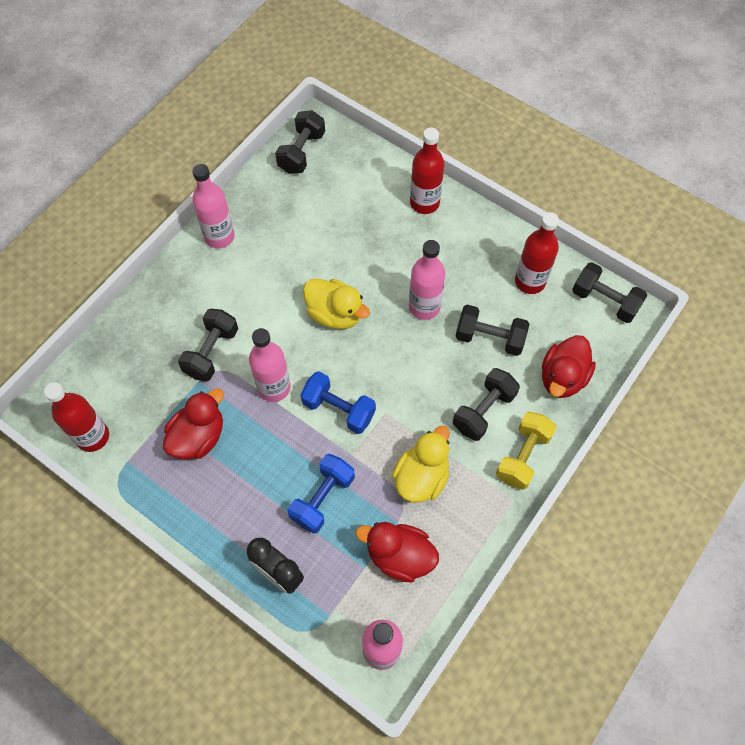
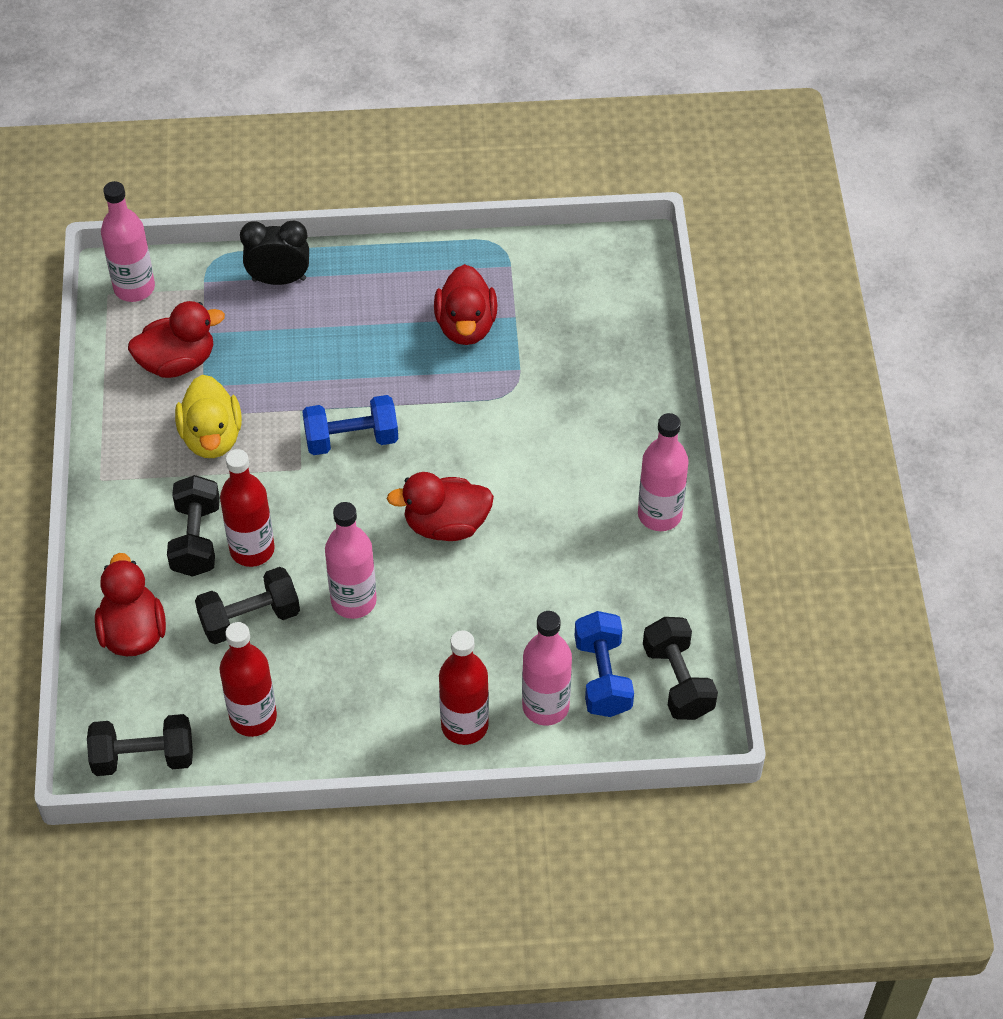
camera: 140 degrees right, 10 degrees down
(93, 436) = (565, 261): red bottle -> red bottle (252, 550)
(211, 352) = (536, 401): black dumbbell -> none
(274, 387) = (437, 414): pink bottle -> pink bottle (545, 706)
(322, 498) = (294, 357): blue dumbbell -> blue dumbbell (602, 677)
(335, 314) = (446, 525): yellow duck -> red duck
(523, 456) = (120, 524): yellow dumbbell -> none

